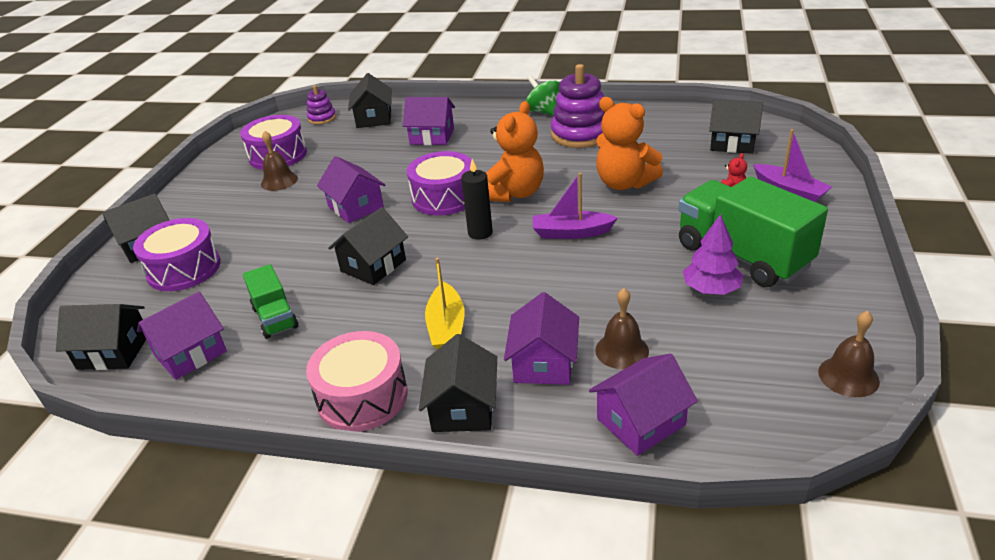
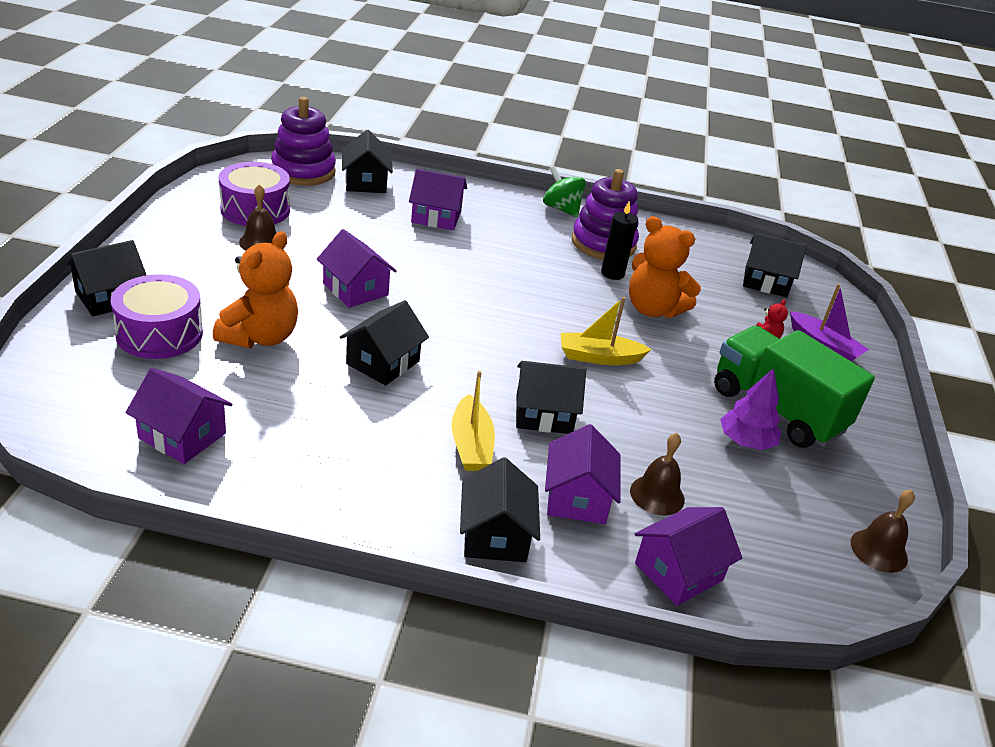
camera: 10 degrees left, 0 degrees up
(114, 351) = (89, 421): black house -> black house (544, 414)
(190, 353) = (182, 436): purple house -> purple house turned 75 degrees clockwise
(275, 317) = (276, 407): green truck -> none
(322, 118) = (303, 171): purple stacking toy -> purple stacking toy, size x1.89
(362, 397) = (385, 510): pink drum -> none
(444, 197) = (456, 294): purple drum -> none
(480, 233) = (499, 342): black candle -> black candle (612, 273)
(514, 193) = (534, 302): orange teddy bear -> orange teddy bear (260, 337)
(571, 233) = (599, 357): purple boat -> yellow boat

